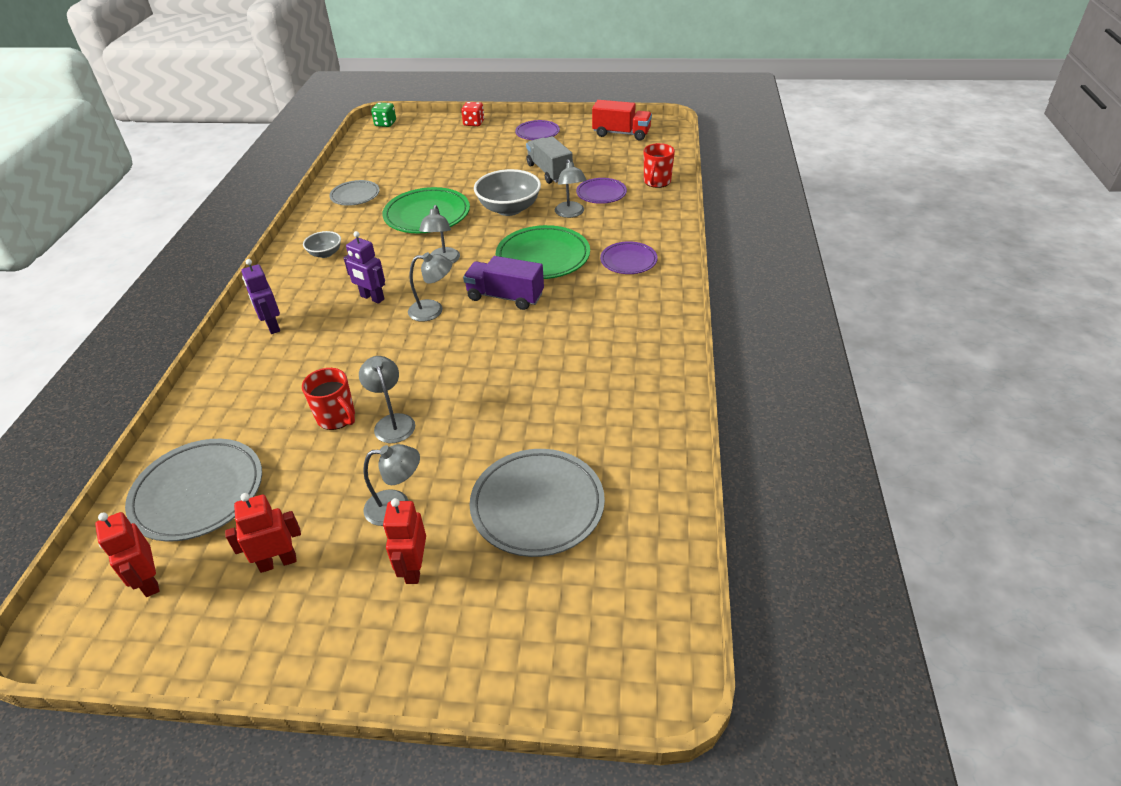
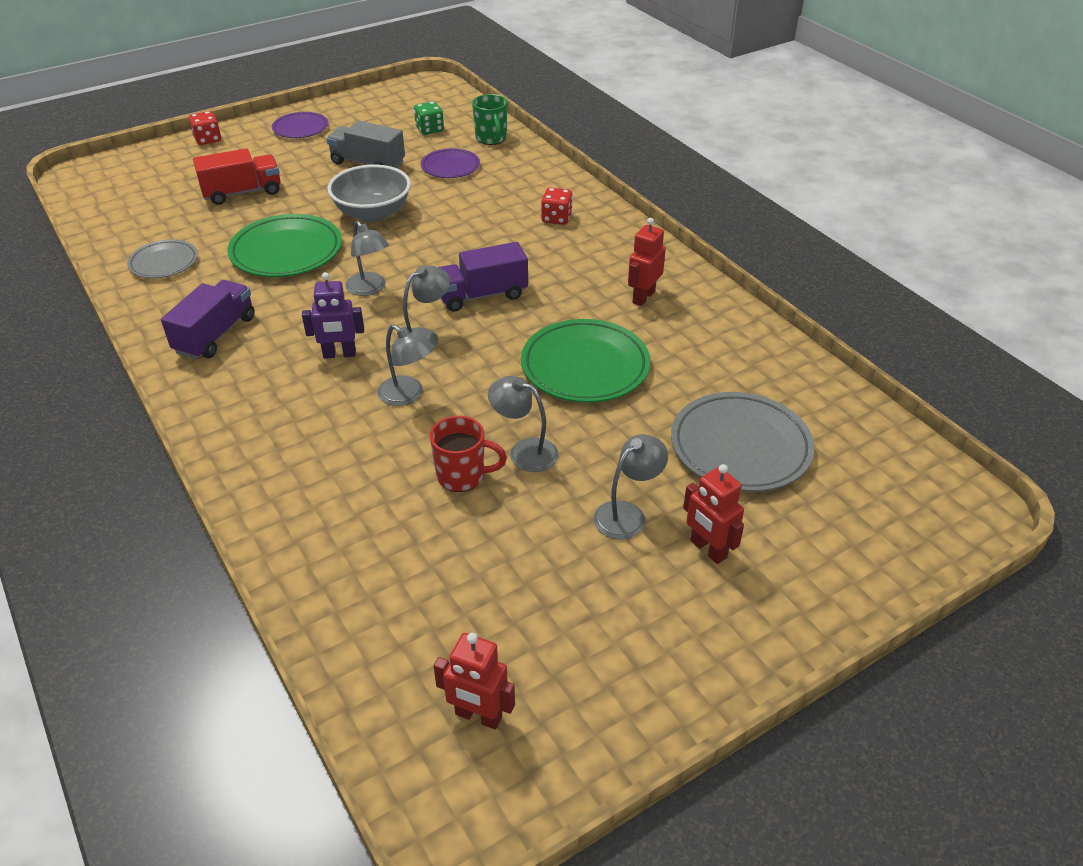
camera: 40 degrees left, 0 degrees up
(198, 493) = (412, 617): grey plate -> none
(272, 326) = (258, 431): purple robot -> none
(278, 562) = (583, 620): red robot -> red robot (643, 297)
(325, 253) = (215, 335): grey bowl -> purple truck
(385, 124) = (87, 173): green dice -> green dice (429, 129)
(543, 257) = (470, 245): green plate -> green plate (585, 366)
(570, 213) = (444, 196): grey lamp -> grey lamp (407, 395)
(621, 133) = (395, 103): red truck -> red truck (242, 192)
(628, 261) = (556, 218): purple plate -> red dice
(657, 182) = (491, 139): red mug -> green mug

